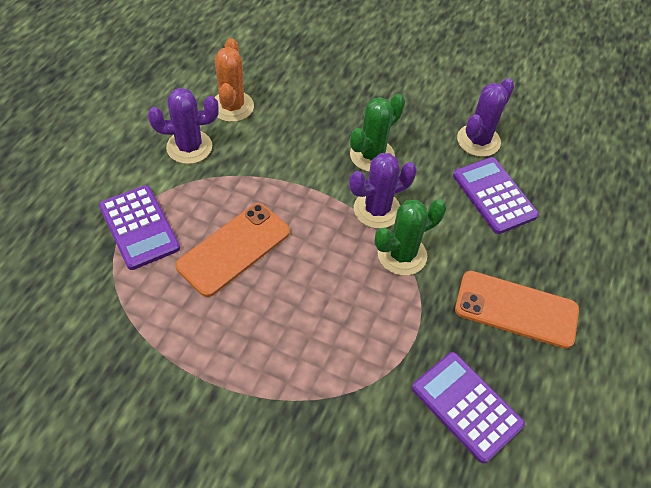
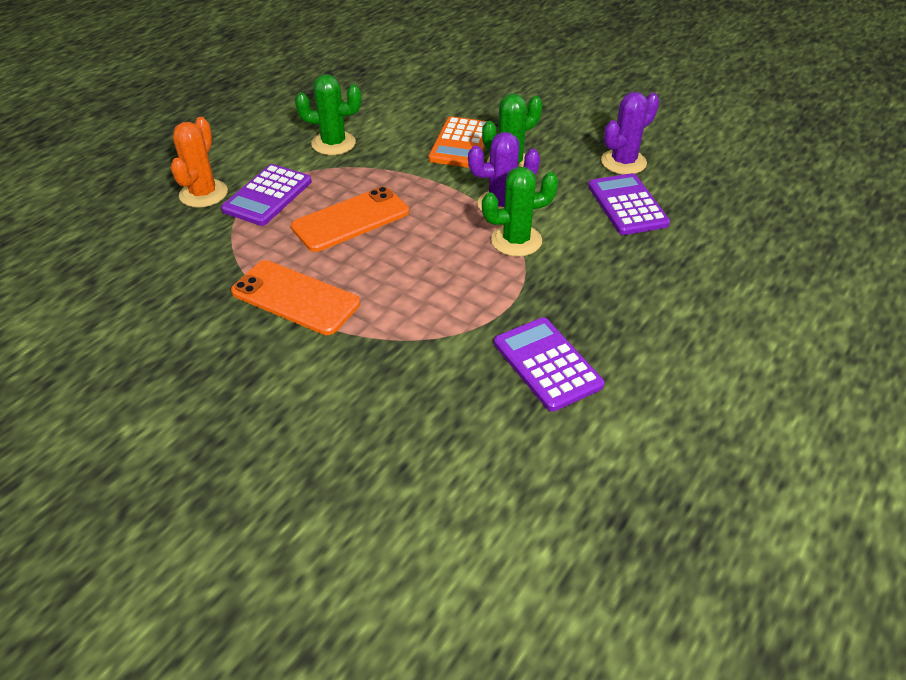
camera: 15 degrees right, 10 degrees down
(139, 227) = (267, 196): purple calculator -> purple calculator turned 45 degrees clockwise
(189, 147) = (333, 143): purple cactus -> green cactus
(232, 106) = (383, 118): orange cactus -> orange cactus (203, 194)
(318, 133) = (461, 143): none -> orange calculator
(516, 309) = (624, 295): orange phone -> orange phone (295, 297)

